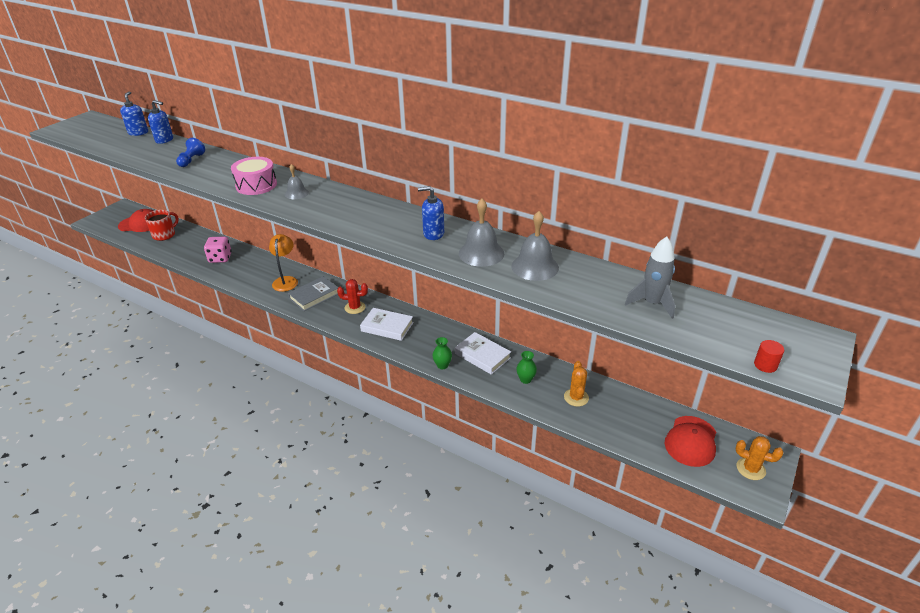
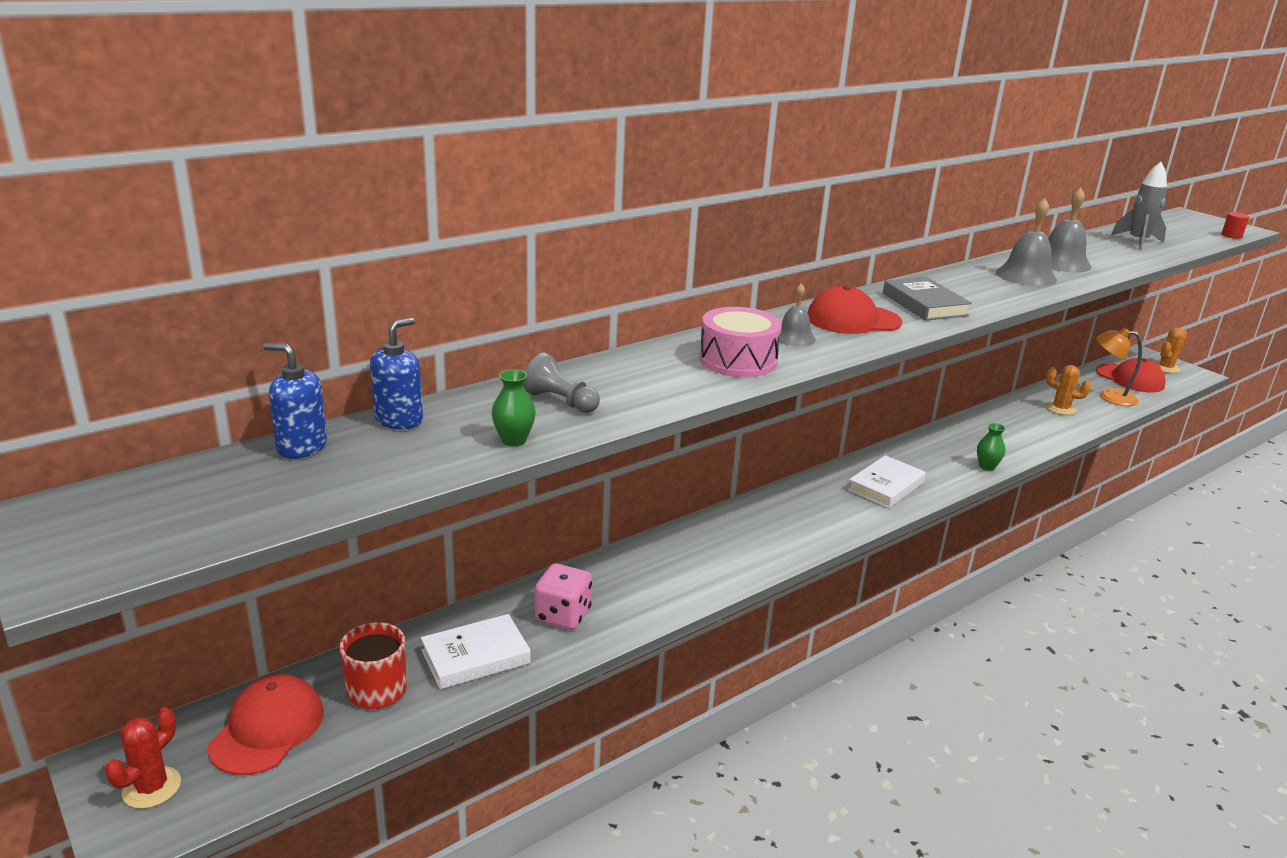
camera: 70 degrees left, 10 degrees down
(191, 160) = (560, 401): blue pawn -> grey pawn
(286, 280) = (704, 550): orange lamp -> orange lamp (1109, 396)
(314, 296) = (771, 531): grey book -> grey book (924, 304)
(336, 205) = (853, 320): none -> red cap
(355, 307) = (823, 502): red cactus -> red cactus (152, 788)
(433, 234) = (969, 287): blue soap dispenser -> none
(482, 356) = (973, 438): white book -> white book (475, 657)
(525, 379) = (1025, 426): green vase -> green vase (513, 440)

